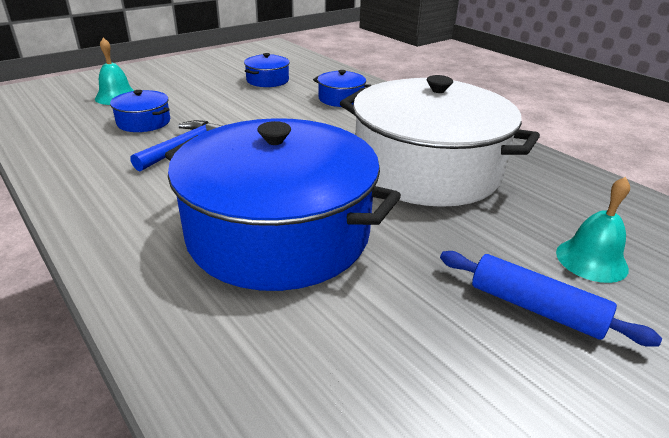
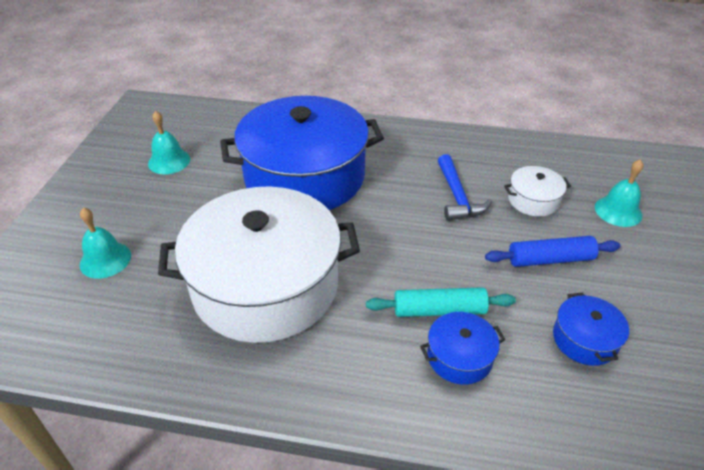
camera: 140 degrees right, 10 degrees up
(144, 122) = (533, 200): blue pot -> white pot
(320, 113) = (439, 310): none -> turquoise rolling pin
(445, 372) = (169, 161): none -> turquoise bell
(535, 308) = (136, 208): blue rolling pin -> blue rolling pin (550, 259)

